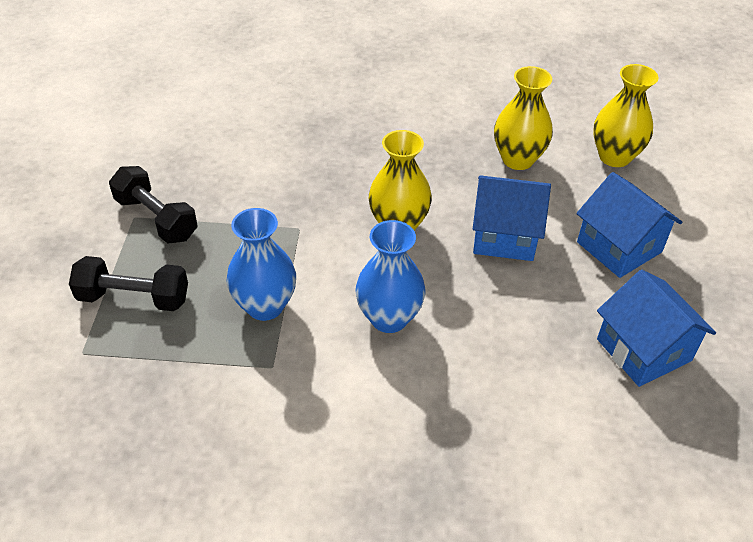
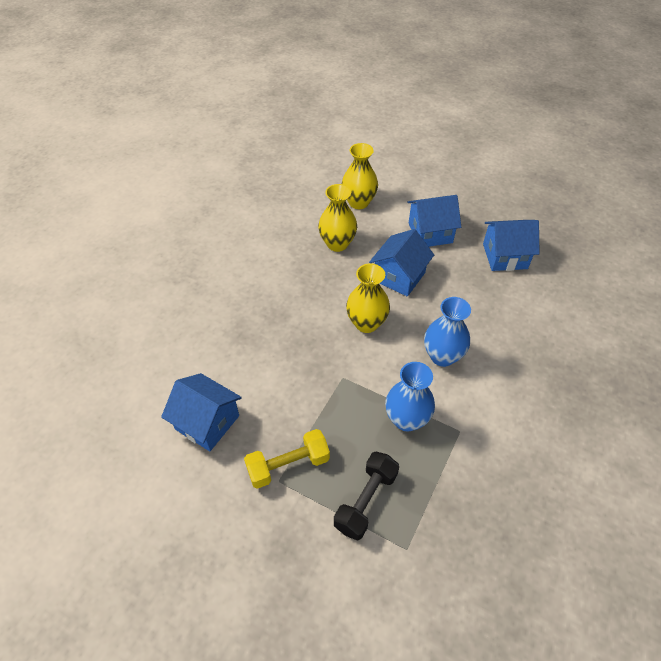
camera: 65 degrees left, 5 degrees up
(156, 218) = (288, 465): black dumbbell -> yellow dumbbell
(185, 140) = (207, 422): none -> blue house

